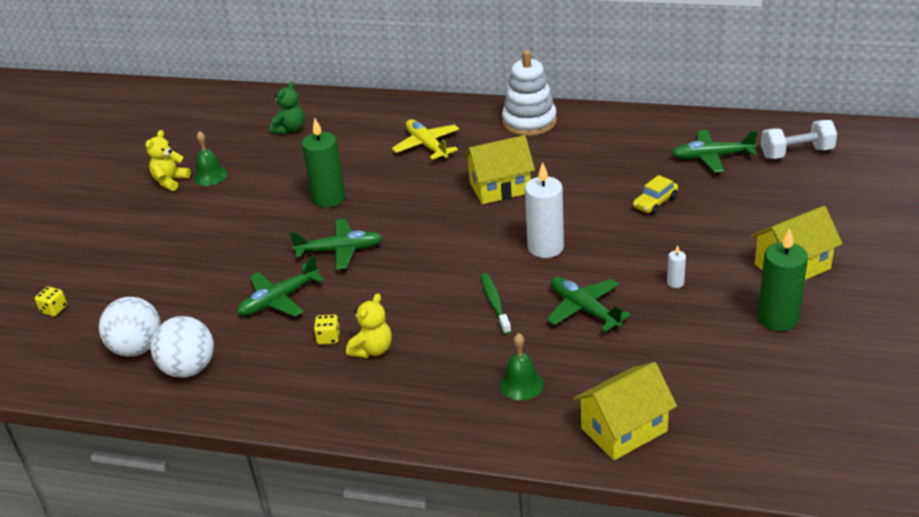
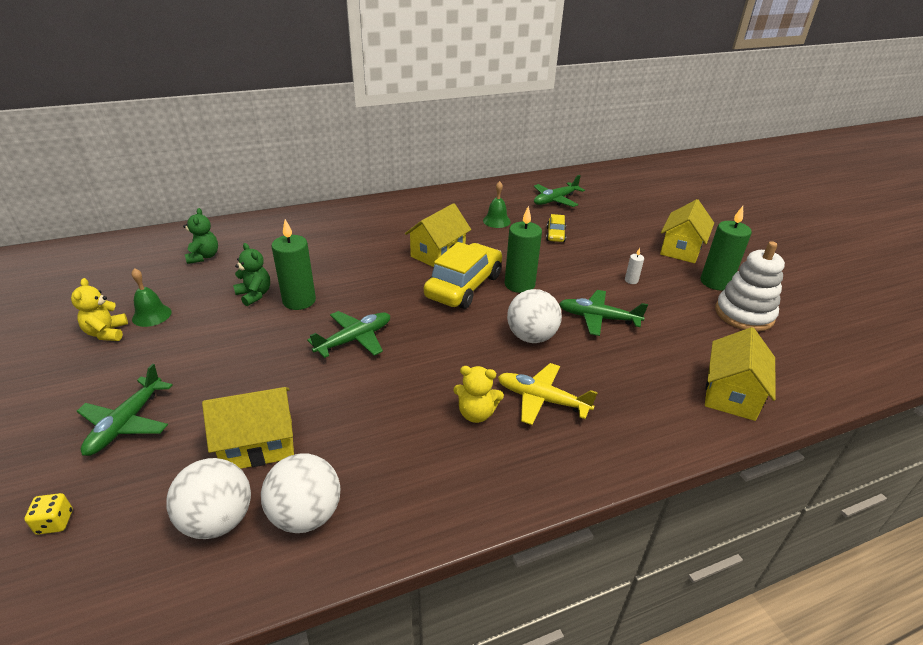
camera: 40 degrees left, 0 degrees up
(200, 308) = (258, 444): none -> yellow house
(279, 299) = (339, 403): green plane -> green plane (126, 423)
(299, 181) = (254, 295): none -> green teddy bear
(328, 338) = (424, 419): yellow dice -> none
(372, 350) = (476, 413): yellow teddy bear -> yellow teddy bear turned 105 degrees clockwise
(427, 146) = (346, 240): yellow plane -> yellow plane (542, 399)
(488, 231) = (464, 286): none -> yellow car
(495, 303) = (531, 337): green toothbrush -> white ball
(521, 384) = (624, 391): green bell -> green bell (496, 221)
(529, 122) = (409, 206): white stacking toy -> white stacking toy (744, 314)
(545, 247) = (519, 284): white candle -> green candle
(796, 153) = (599, 187): white dumbbell -> none

